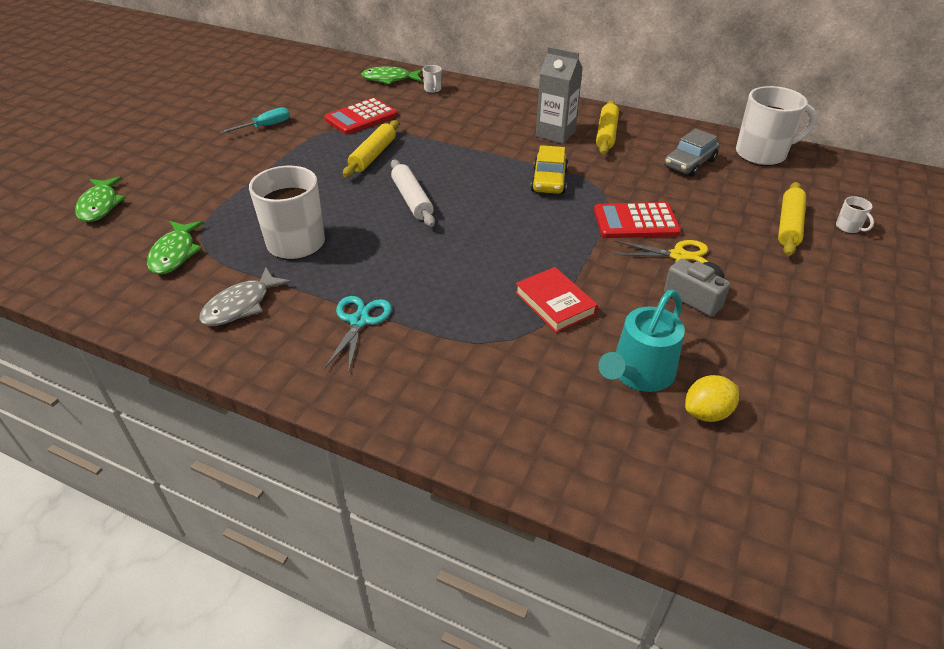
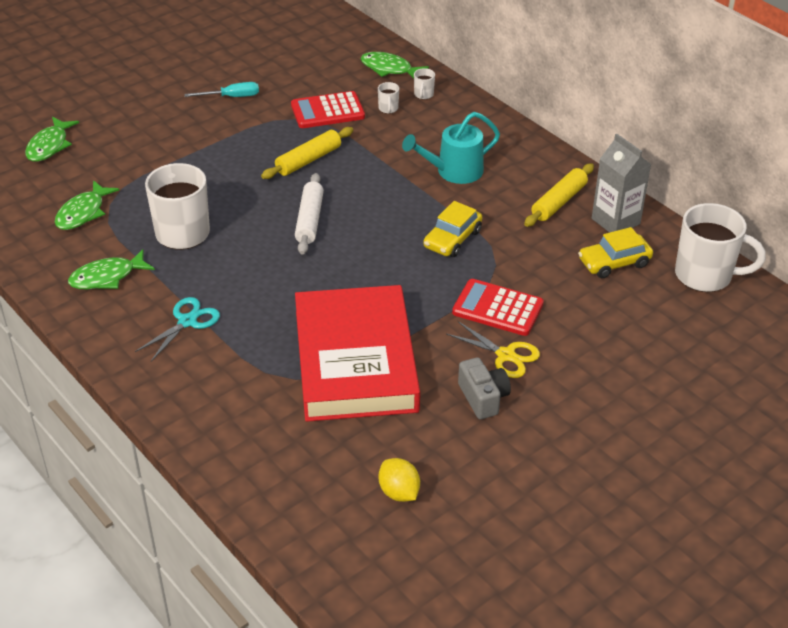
camera: 25 degrees right, 0 degrees up
(241, 305) = (107, 277): grey fish -> green fish
(555, 134) = (505, 186): grey carton -> grey carton (615, 221)
(555, 303) = (355, 360): red book -> red book, size x2.34
(639, 373) = (373, 443): turquoise watering can -> turquoise watering can (454, 171)
(689, 163) = (614, 263): grey car -> yellow car
(707, 413) = (399, 492): yellow lemon -> yellow lemon turned 60 degrees clockwise
(789, 225) = (647, 361): yellow rolling pin -> none
(848, 227) = (707, 383): white mug -> white mug (388, 109)

